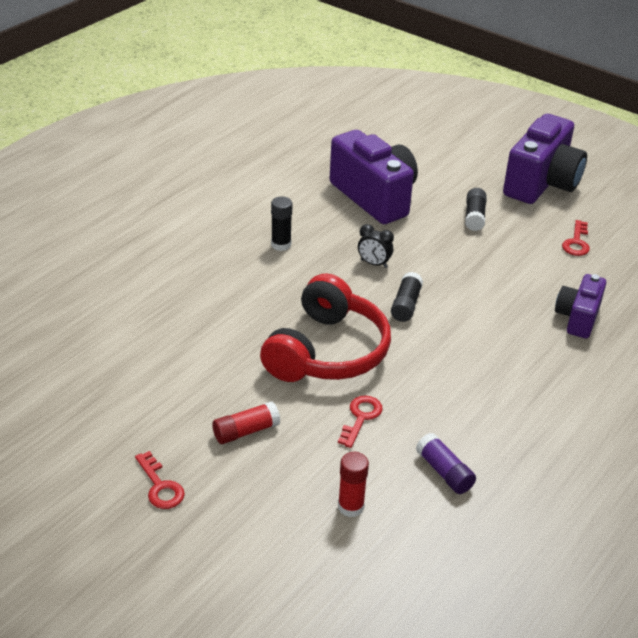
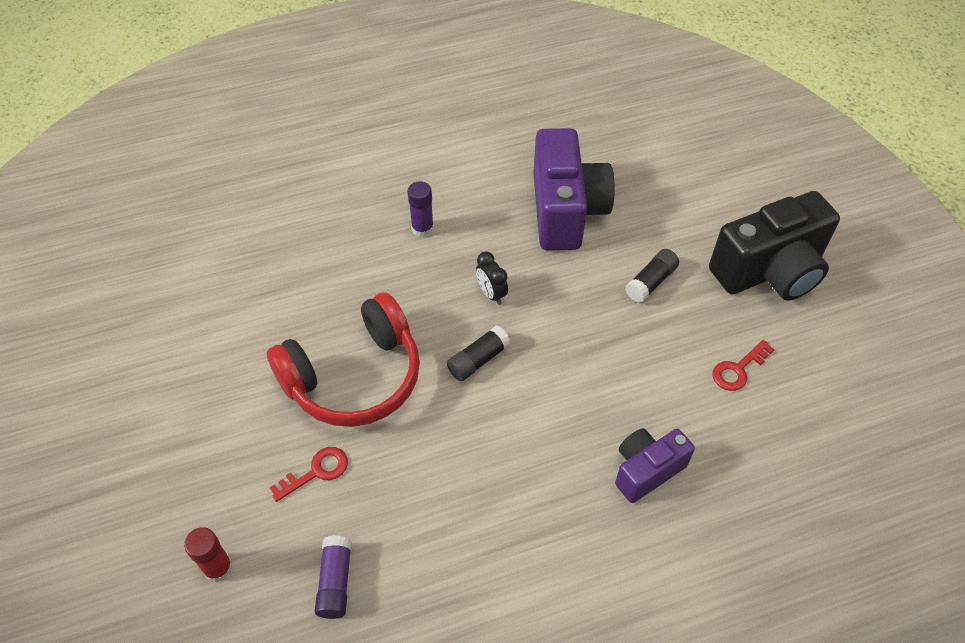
camera: 35 degrees right, 15 degrees up
(160, 486) = (90, 447): red key -> none
(246, 431) = (206, 429): red glue stick -> none
(281, 245) = (422, 229): black glue stick -> purple glue stick
(541, 183) = (769, 271): purple camera -> black camera

